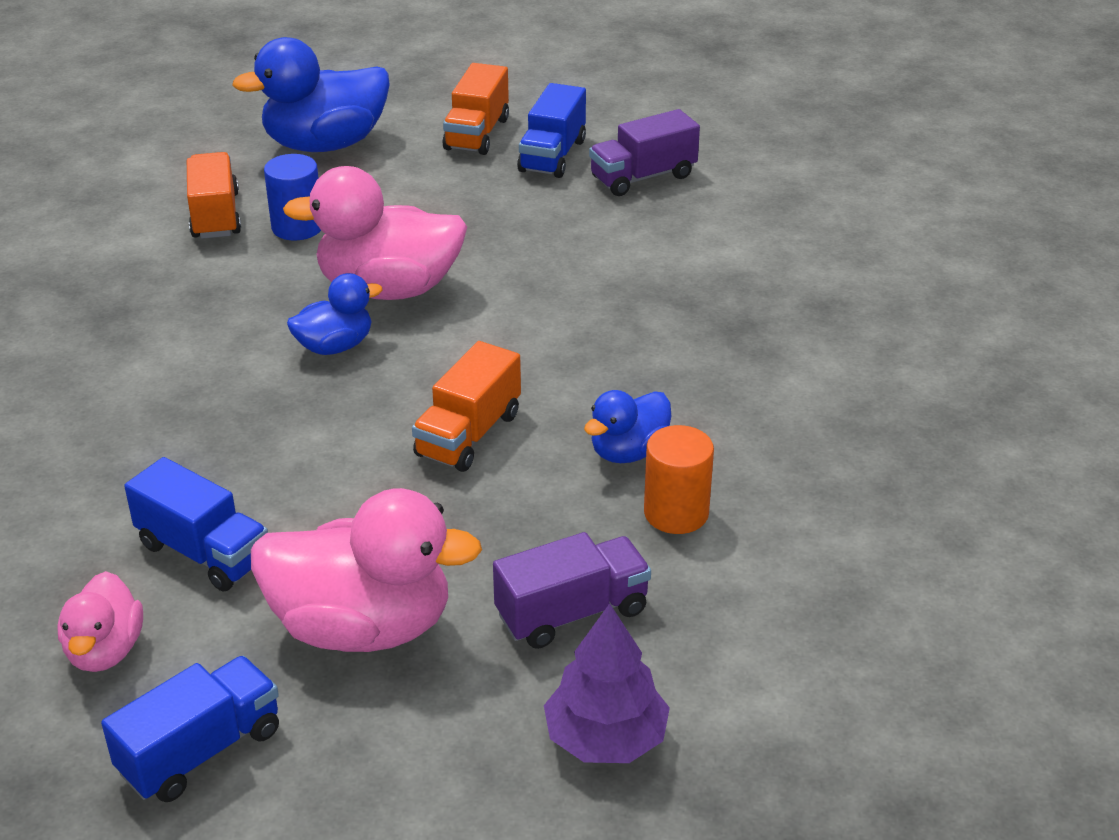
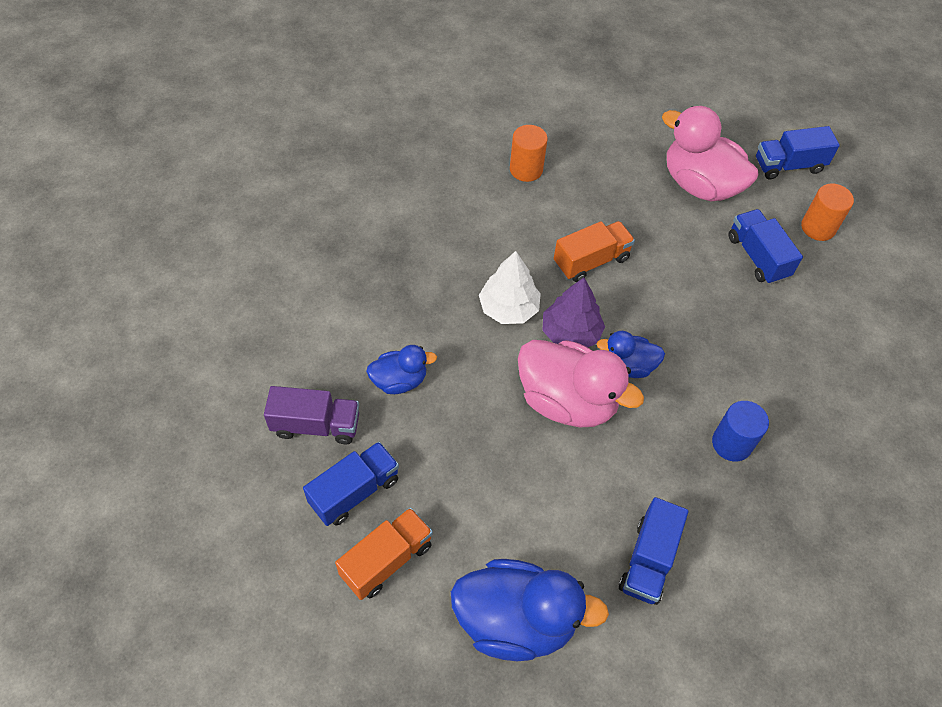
camera: 150 degrees left, 20 degrees up
(105, 650) = (818, 228): pink duck -> orange cylinder
(215, 215) = (648, 560): orange truck -> blue truck
(297, 227) = (594, 508): blue cylinder -> blue cylinder (731, 443)
(536, 339) = (509, 308): none -> white tree
(572, 613) = (607, 148): purple truck -> none
(606, 738) = (630, 99): purple tree -> purple tree (570, 333)
(629, 452) = (520, 210): blue duck -> blue duck (399, 381)

